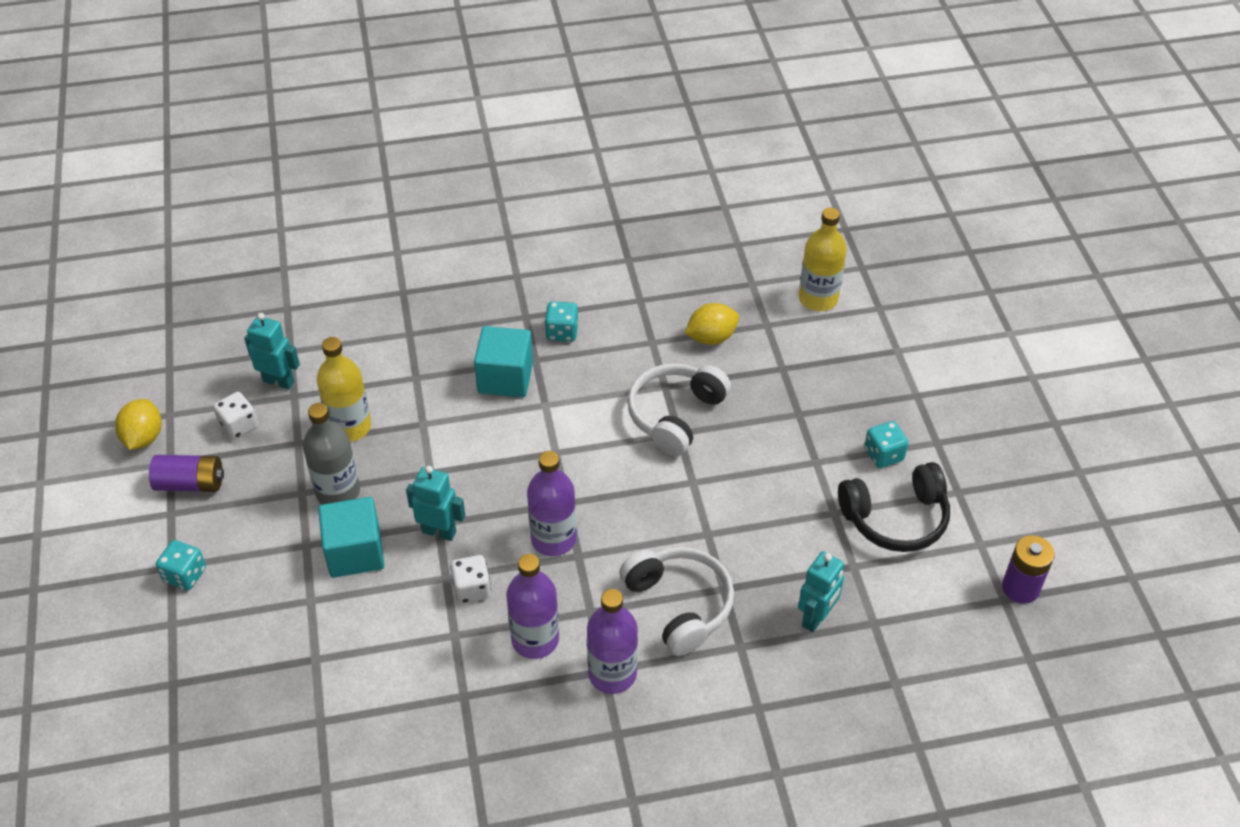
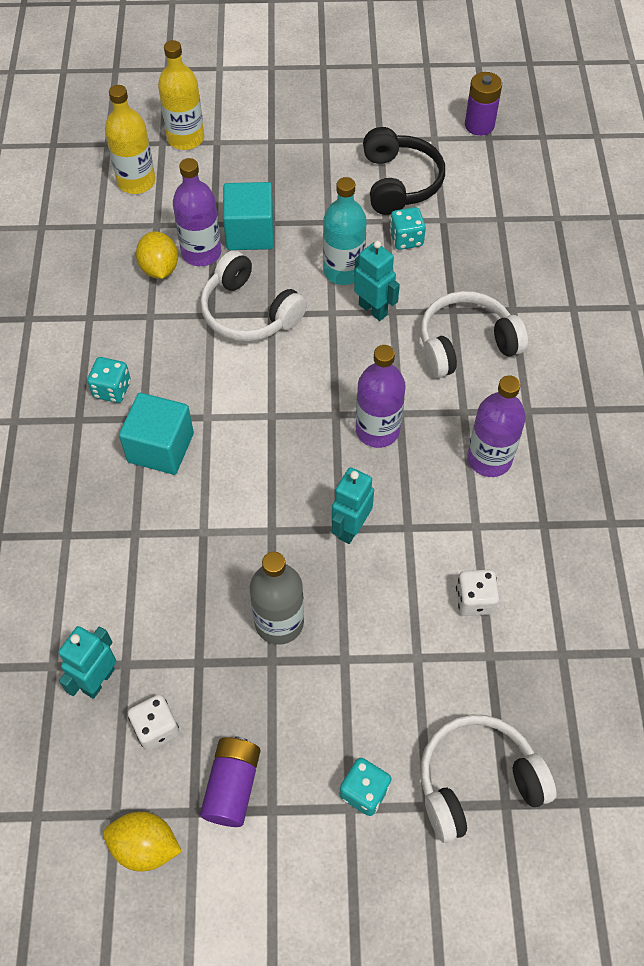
camera: 80 degrees left, 10 degrees up
(193, 659) = (477, 782): none -> white headphones
(350, 427) = (189, 605): yellow bottle -> yellow bottle (185, 138)
(355, 552) = (363, 609): turquoise cube -> turquoise cube (250, 233)
(472, 589) = (425, 505): white dice -> white dice (474, 600)
(612, 674) = (531, 404): purple bottle -> purple bottle (201, 253)
(750, 484) = (343, 271): none -> turquoise bottle
(816, 618) = (491, 253): turquoise robot -> turquoise robot (373, 309)
(883, 454) = (331, 176): turquoise dice -> turquoise dice (406, 239)

